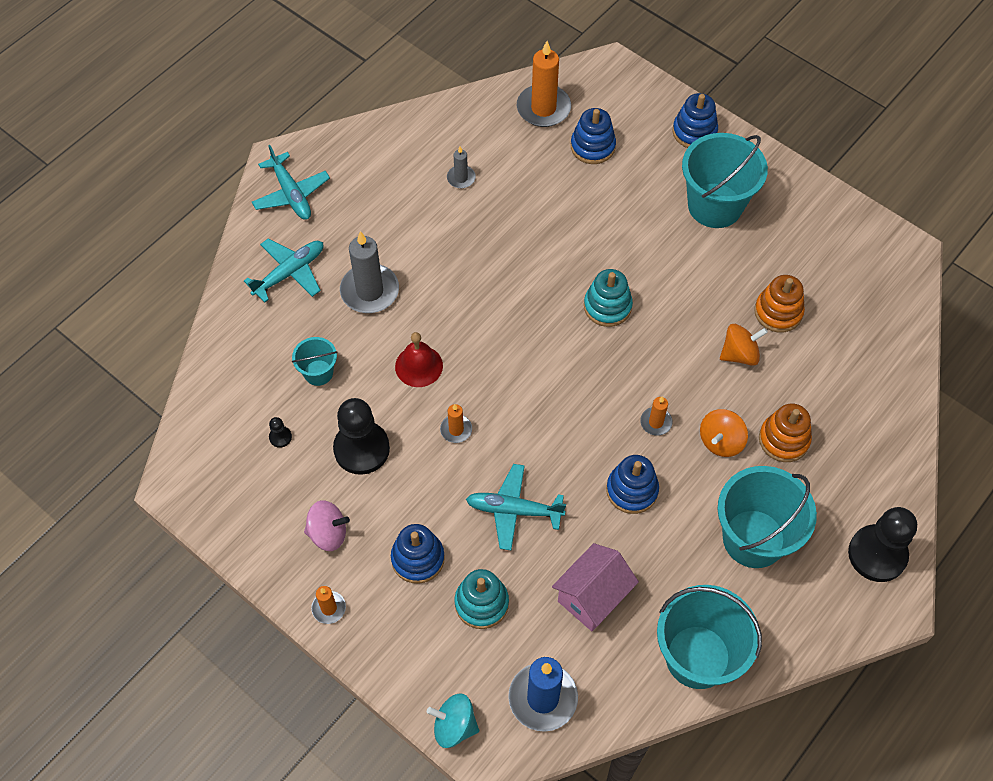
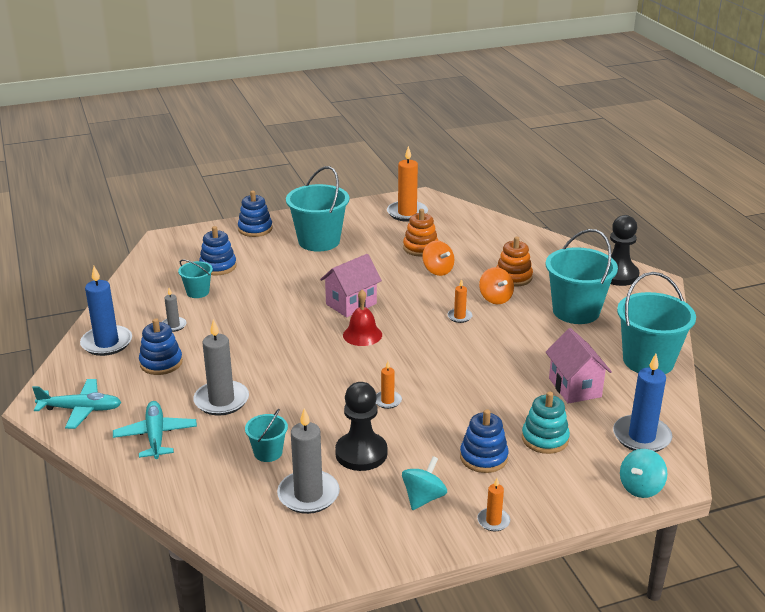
camera: 60 degrees left, 30 degrees down
(280, 437) = (308, 495): black pawn -> grey candle
(328, 533) = (423, 498): pink spinning top -> turquoise spinning top
(397, 145) = (107, 343): none -> blue candle
(419, 366) = (314, 399): red bell -> red bell (362, 335)
(513, 510) = (478, 398): turquoise plane -> none
(532, 160) = (198, 292): none -> turquoise bucket
(543, 108) = (161, 273): orange candle -> orange candle (407, 213)
(607, 306) = (351, 304): turquoise stacking toy -> pink house
(632, 490) = (503, 343): blue stacking toy -> blue stacking toy (161, 363)
(739, 354) = (437, 270): orange spinning top -> orange spinning top turned 135 degrees clockwise

